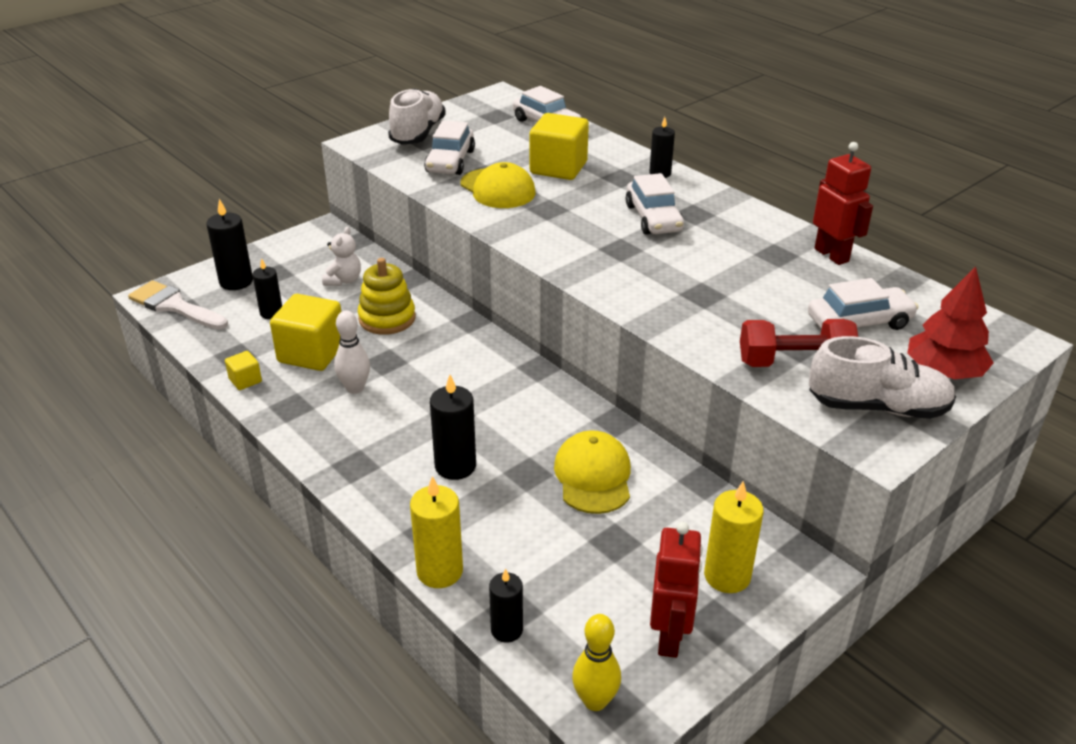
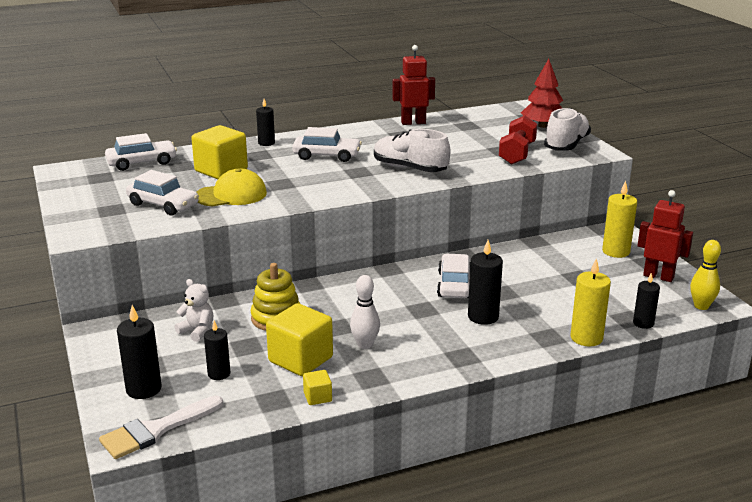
camera: 70 degrees left, 10 degrees down
(418, 133) = (93, 210): white shoe -> white shoe (410, 168)
(593, 476) = (515, 272): yellow cap -> none
(859, 322) = (487, 132): white car -> white car (454, 285)

